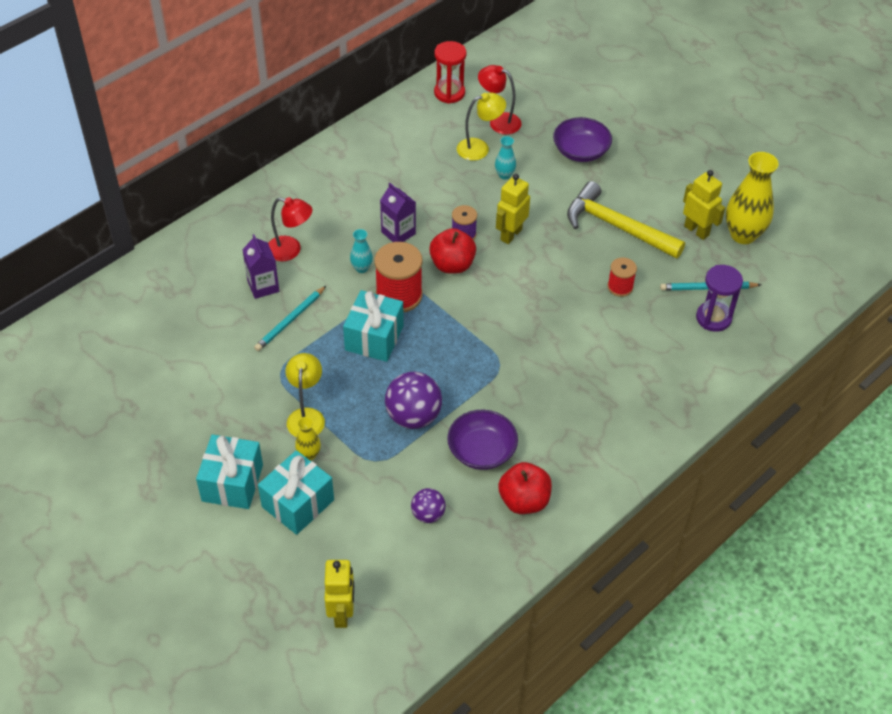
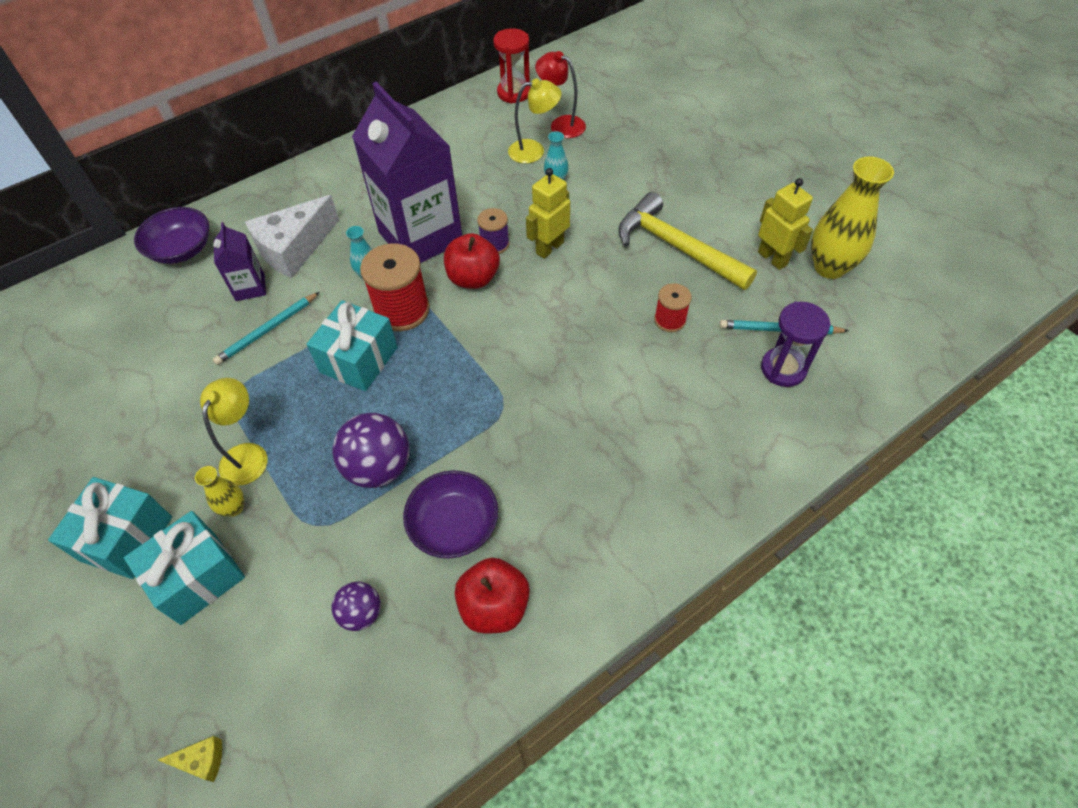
camera: 10 degrees right, 5 degrees up
(290, 250) = (294, 248): red lamp -> white cheese
(342, 613) = (202, 761): yellow robot -> yellow cheese
(398, 233) = (420, 237): purple carton -> purple carton, size x2.19
(580, 151) = (647, 160): purple bowl -> purple bowl (181, 249)

